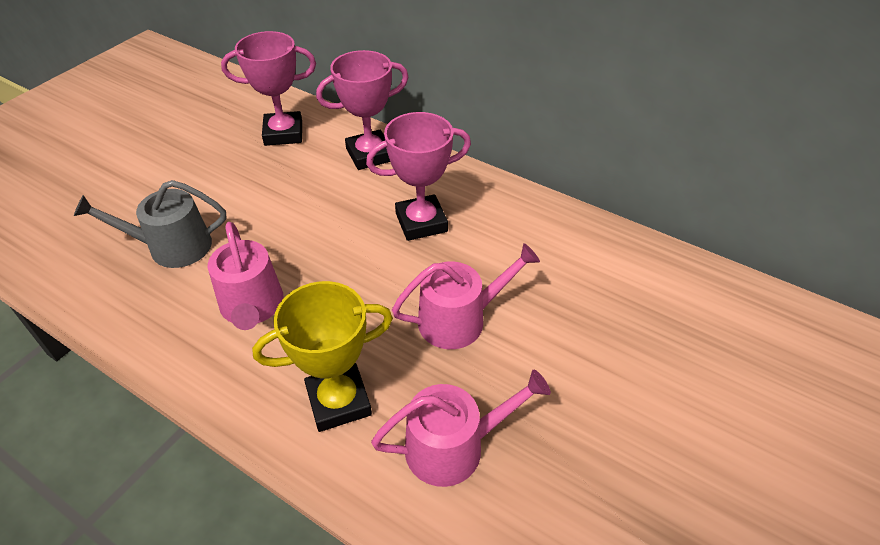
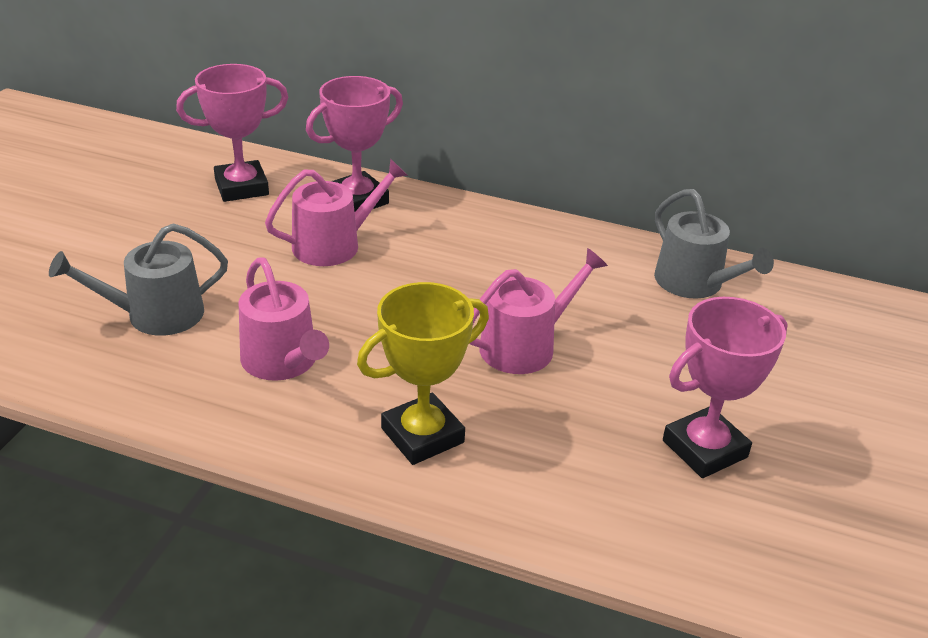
camera: 15 degrees left, 10 degrees down
(421, 222) = (445, 260): pink trophy -> pink trophy (704, 449)
(454, 447) = (563, 457): pink watering can -> pink watering can (334, 244)
(635, 273) = (694, 283): none -> grey watering can

